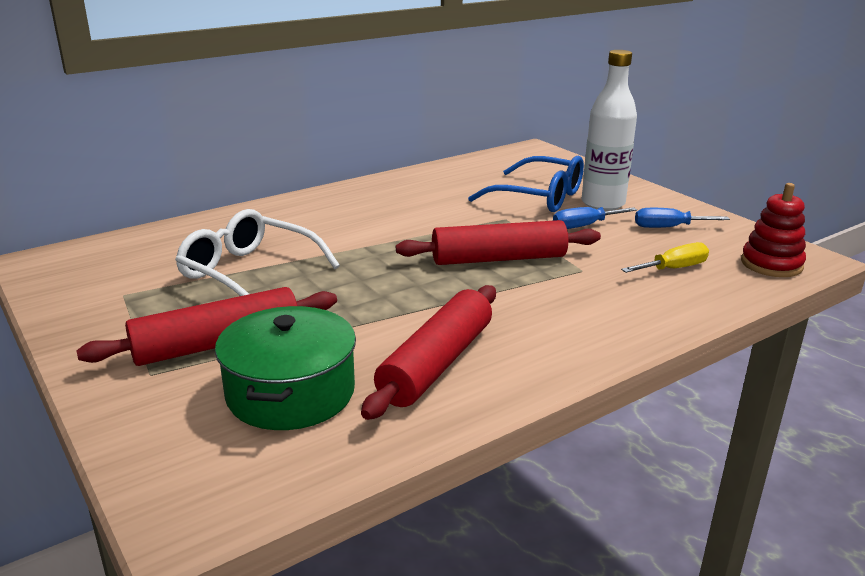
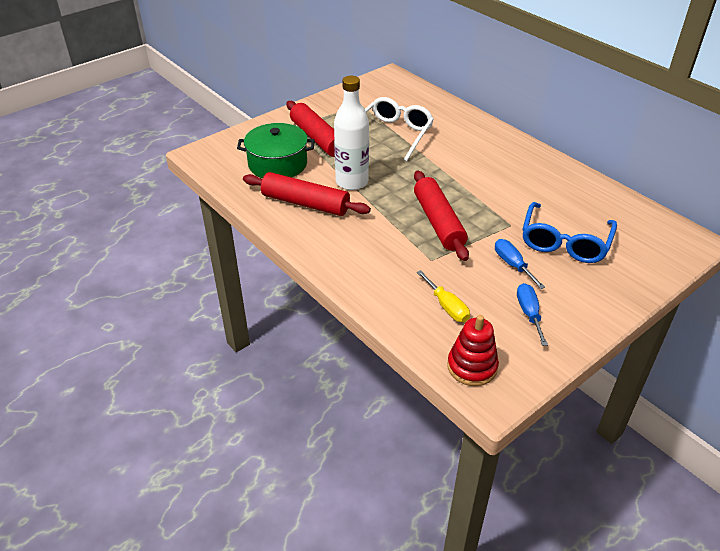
camera: 85 degrees right, 15 degrees up
(603, 203) = (568, 278): white bottle -> white bottle (352, 182)

